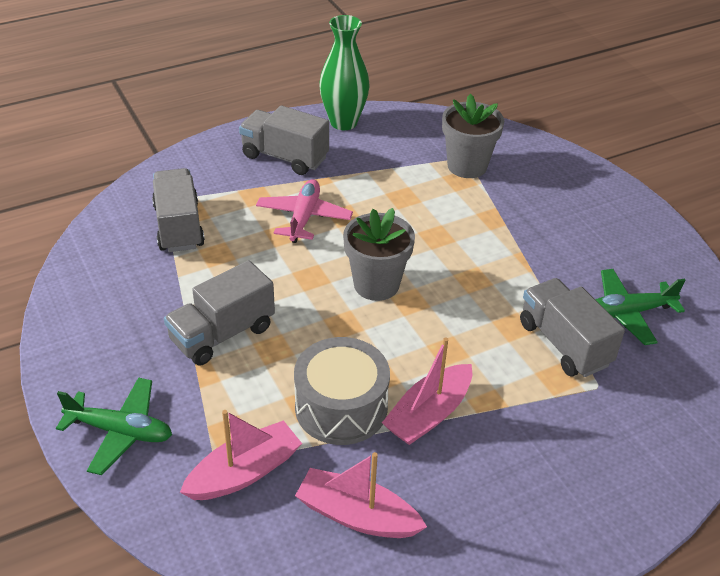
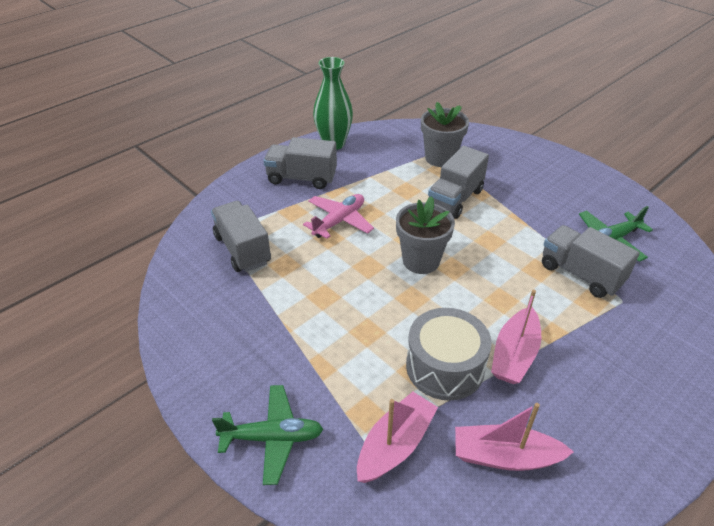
camera: 15 degrees left, 0 degrees up
(222, 334) = (320, 330): grey truck -> grey truck (455, 199)
(304, 217) = (339, 221): pink plane -> pink plane turned 45 degrees clockwise

